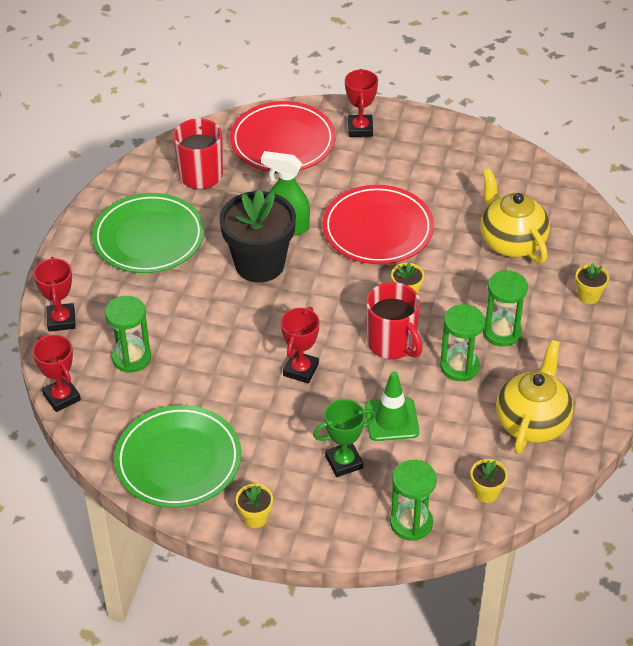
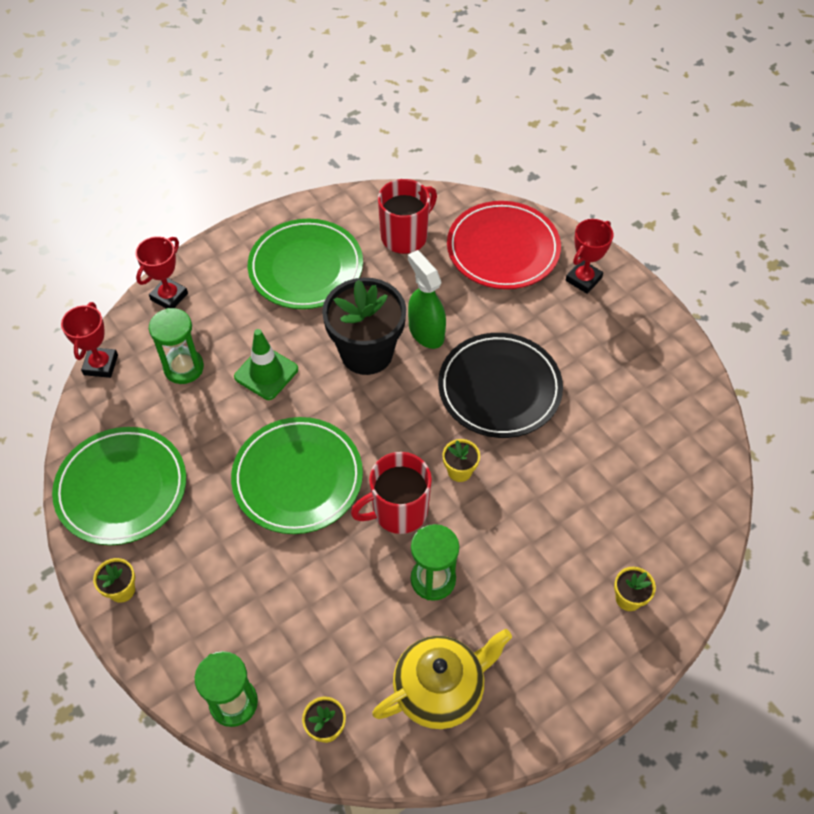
camera: 40 degrees right, 10 degrees up
(301, 370) = (298, 478): red trophy -> green plate
(344, 462) = (241, 595): green trophy -> none
(377, 229) = (499, 388): red plate -> black plate
(391, 419) = (321, 586): green traffic cone -> green traffic cone (266, 373)
(392, 343) = (398, 511): red mug -> red mug turned 60 degrees clockwise
(501, 332) = (506, 574): green hourglass -> none
(511, 242) = (609, 487): yellow teapot -> none

